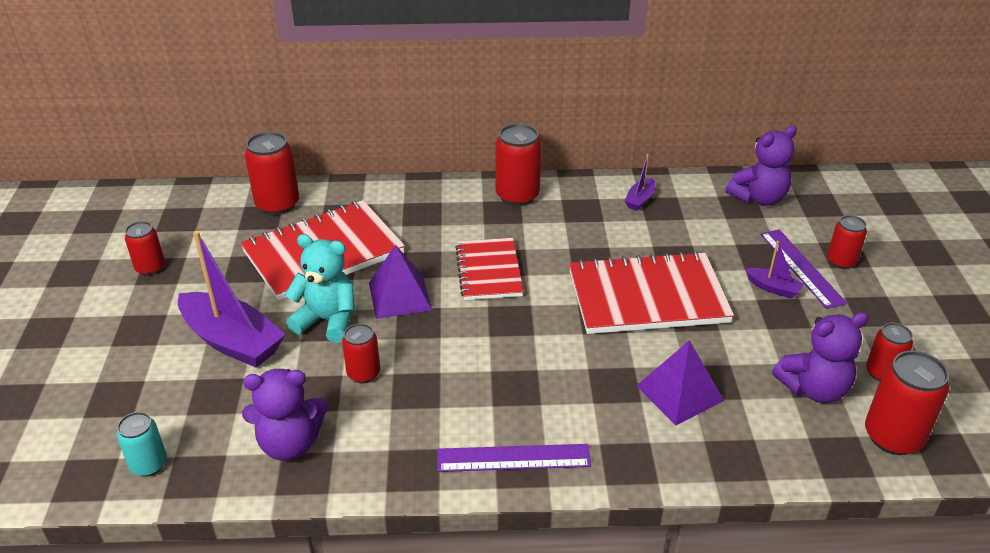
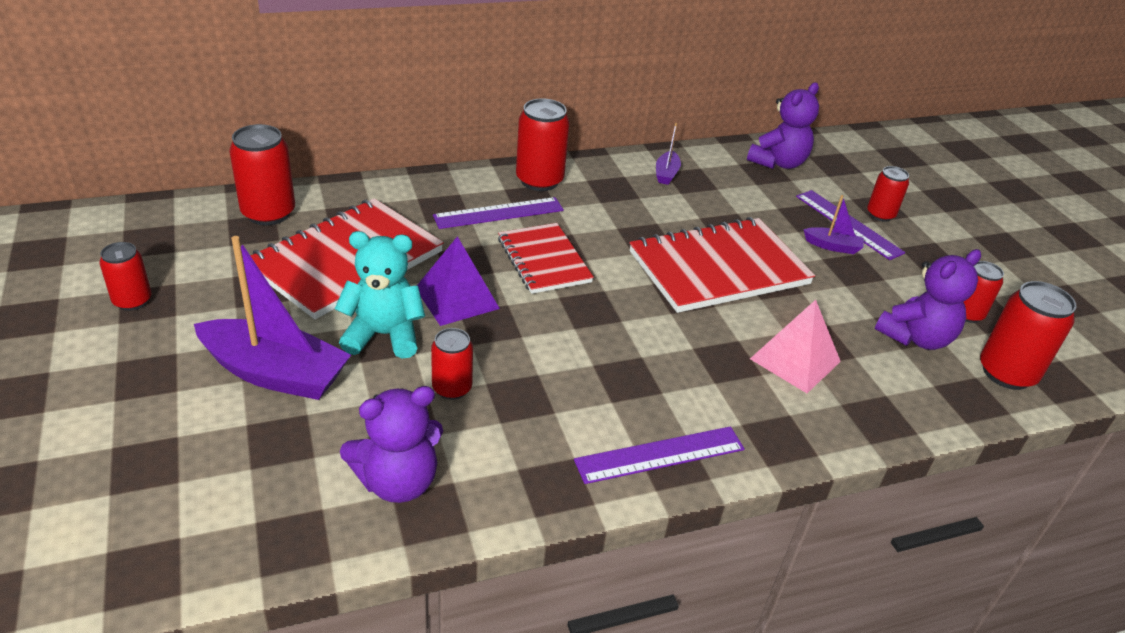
camera: 20 degrees left, 0 degrees up
(149, 464) = (225, 538): turquoise can -> none
(468, 223) = (499, 213): none -> purple ruler
(680, 393) = (795, 360): purple pyramid -> pink pyramid

